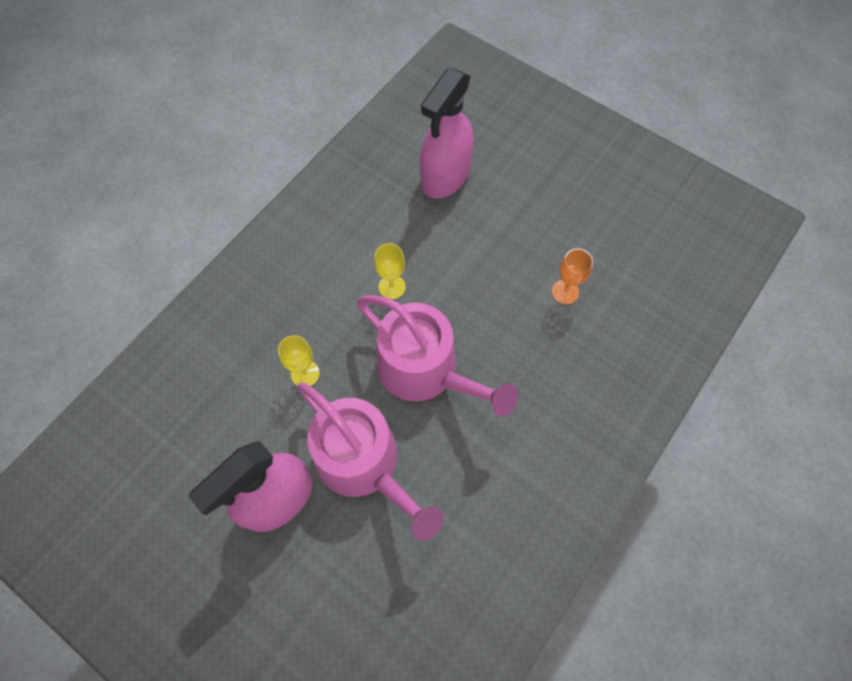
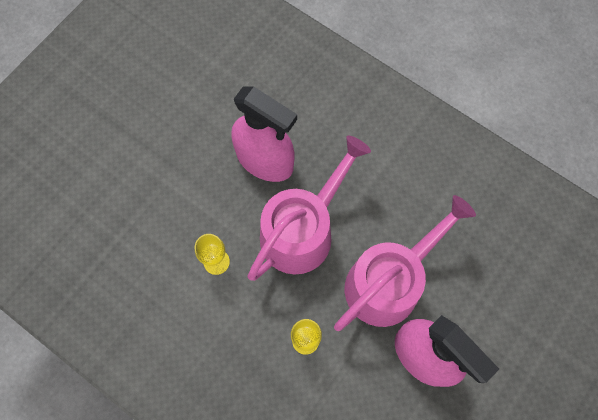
camera: 90 degrees left, 5 degrees up
(445, 176) = (92, 211): pink spray bottle -> pink spray bottle (265, 160)
(565, 292) = (227, 111): orange goblet -> none

